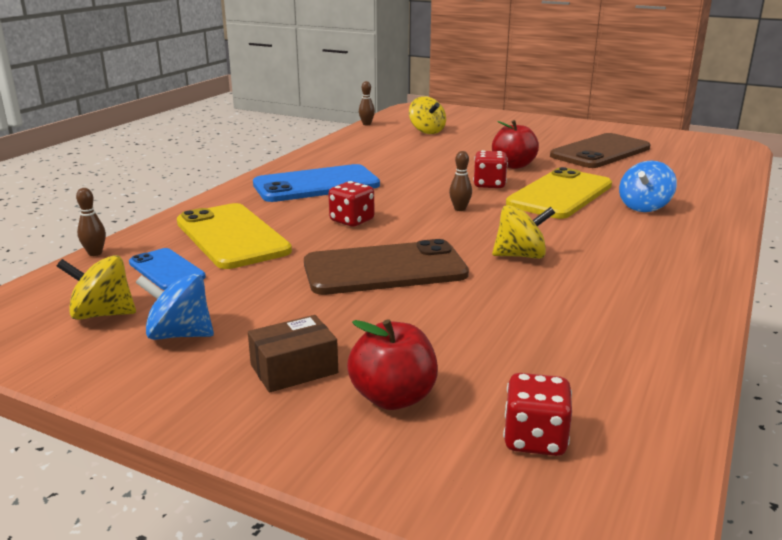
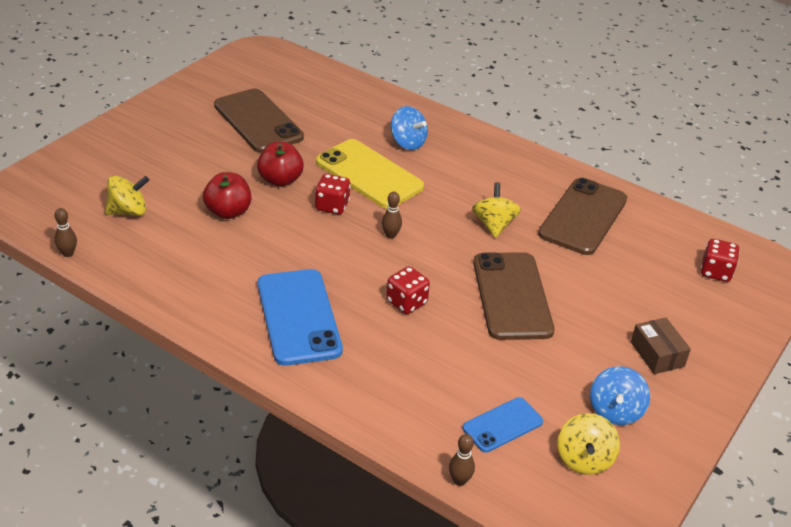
camera: 85 degrees left, 15 degrees up
(232, 236) = (432, 382): yellow phone -> none
(393, 397) = (684, 315): red apple -> red apple (228, 212)
(593, 313) = (583, 217): none -> brown phone

